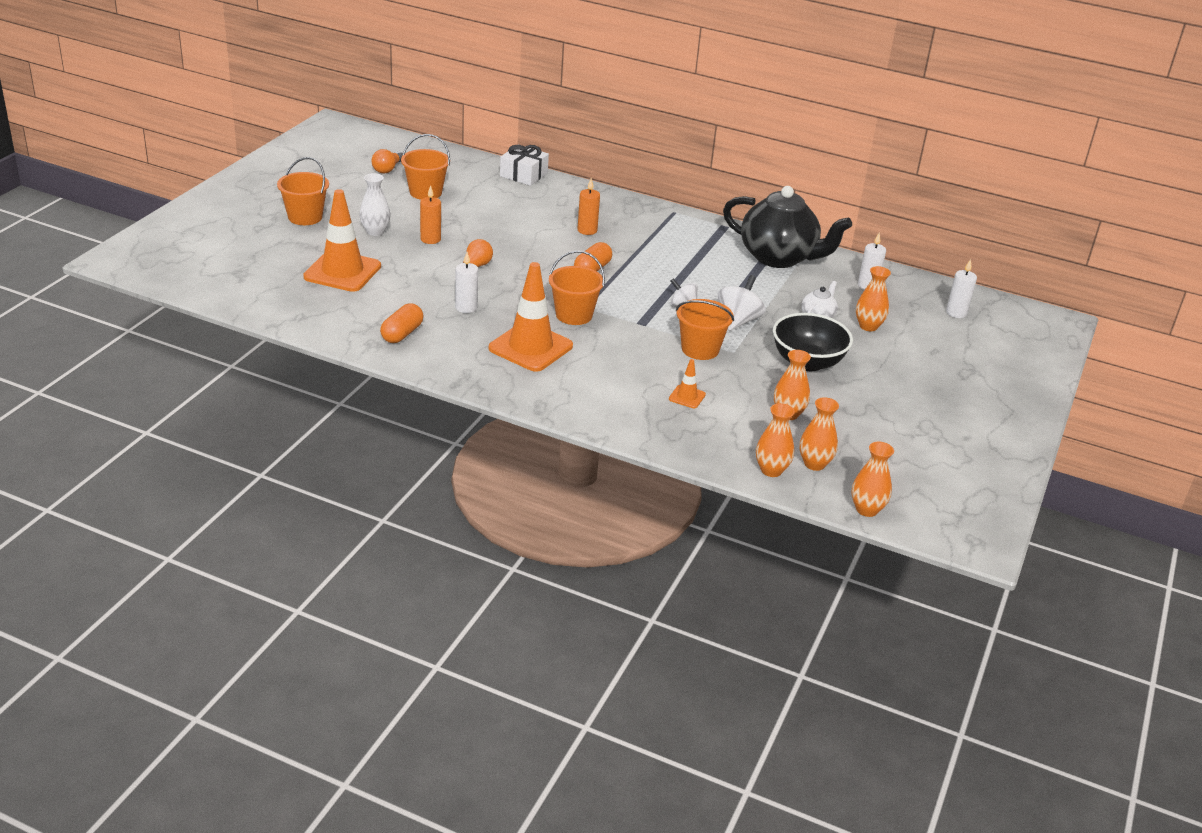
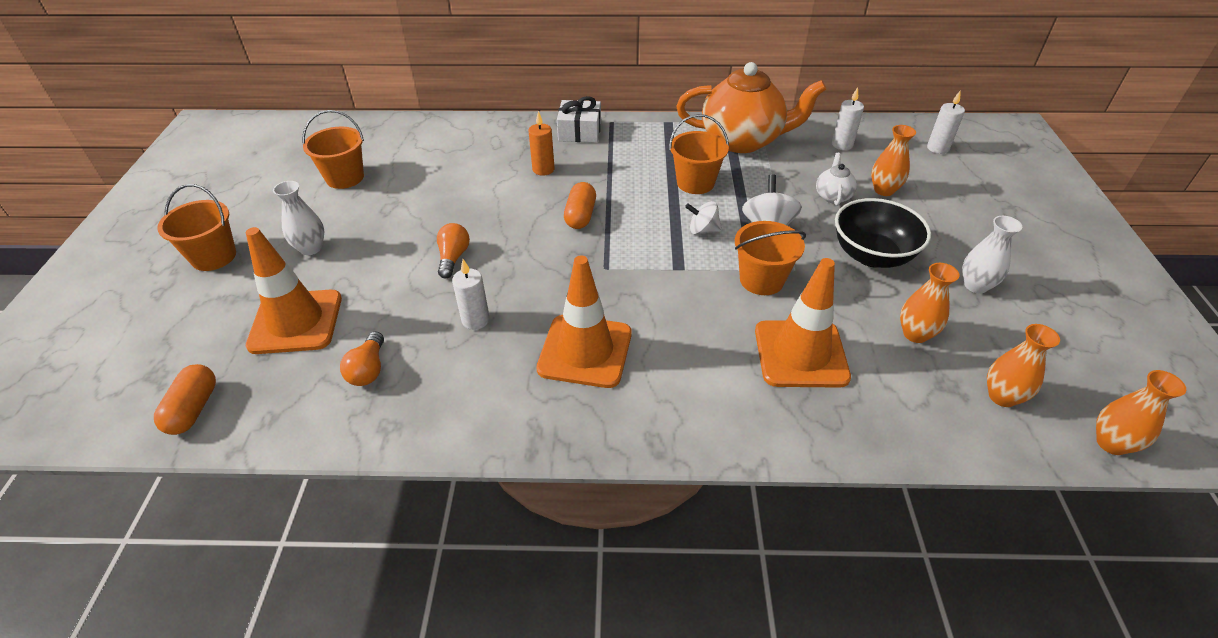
camera: 20 degrees left, 10 degrees up
(387, 169) = (287, 162): orange light bulb -> orange light bulb (368, 369)
(402, 334) = (419, 393): orange capsule -> orange capsule (193, 409)
(430, 239) = (382, 237): orange candle -> none
(523, 175) = (438, 125): white gift -> white gift (580, 132)
(574, 315) = (602, 284): orange bucket -> orange bucket (695, 183)
(687, 397) = (800, 354): orange traffic cone -> orange traffic cone, size x2.23
(771, 470) = (972, 428): orange vase -> none
(779, 257) = (742, 141): black teapot -> orange teapot
(873, 404) = (975, 285): none -> white vase

